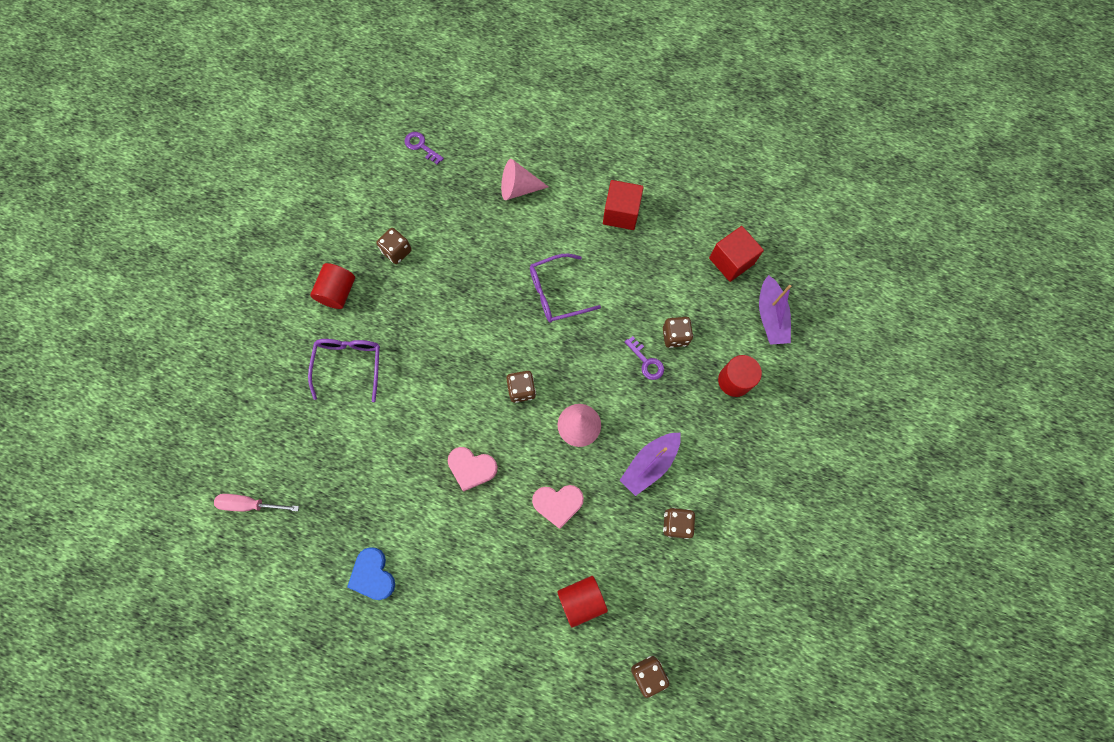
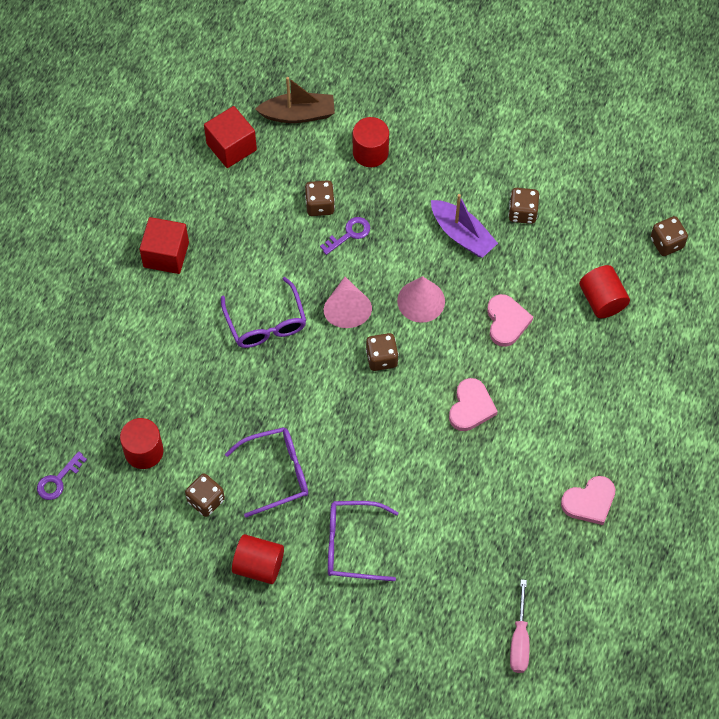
camera: 90 degrees left, 10 degrees down
(373, 575) = (589, 502): blue heart -> pink heart
(417, 304) = (277, 473): none -> purple glasses
(442, 204) = (144, 451): none -> red cylinder
(518, 188) = (126, 365): pink cone -> pink cone (347, 309)
(770, 316) = (298, 114): purple boat -> brown boat

